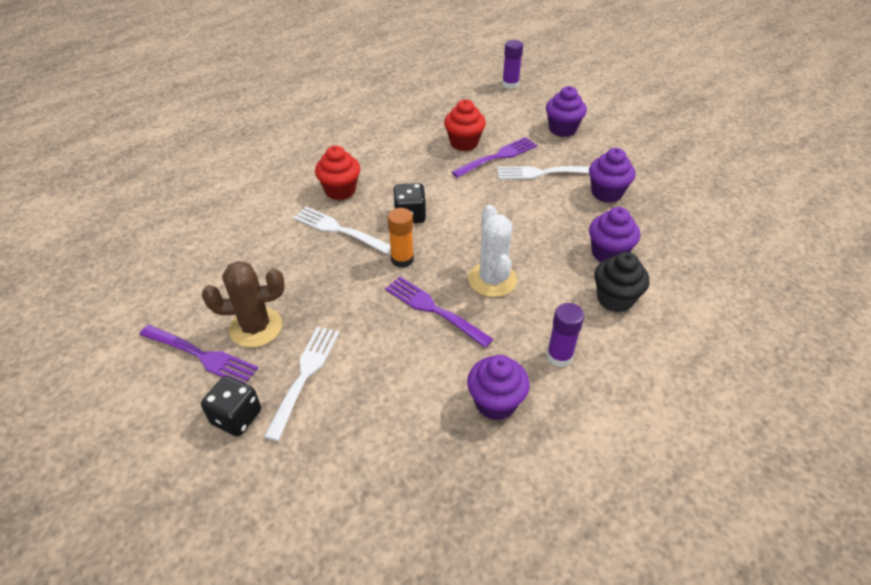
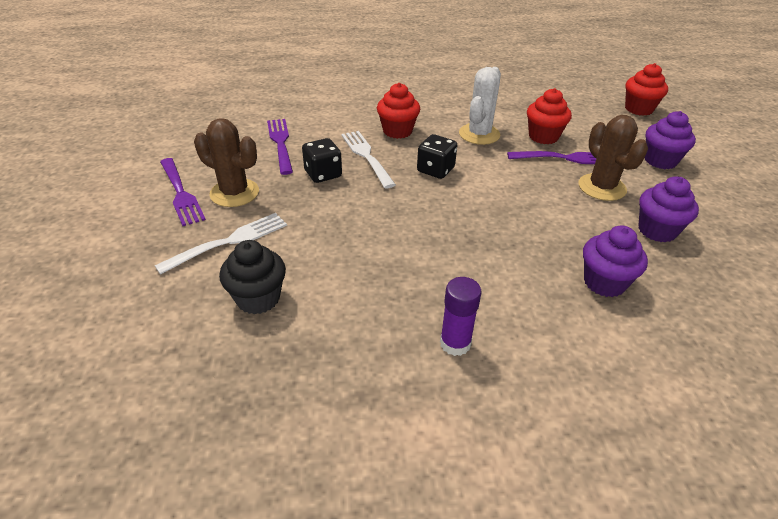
camera: 35 degrees right, 5 degrees down
(236, 417) = (155, 243): black dice -> black dice (323, 174)
(402, 259) = (394, 198): orange glue stick -> none
(435, 310) = (380, 247): purple fork -> purple fork (281, 144)
(492, 279) = (457, 249): white cactus -> white cactus (479, 134)
(495, 403) = (352, 347): purple cupcake -> none
(510, 84) = (638, 109): purple glue stick -> red cupcake
(543, 172) = (602, 187): white fork -> brown cactus
(615, 299) = (569, 325): black cupcake -> black cupcake (258, 298)

